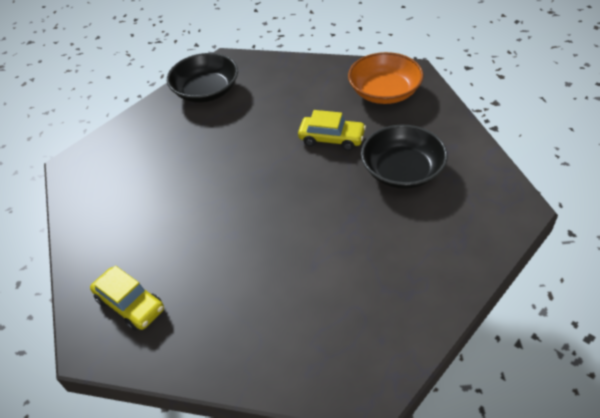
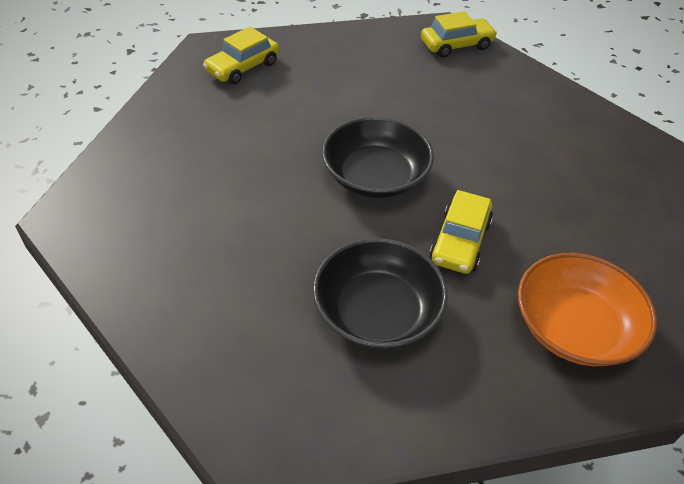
camera: 90 degrees right, 0 degrees up
(102, 154) = (456, 45): none -> yellow car
(206, 91) = (573, 125): black bowl -> black bowl (375, 176)

